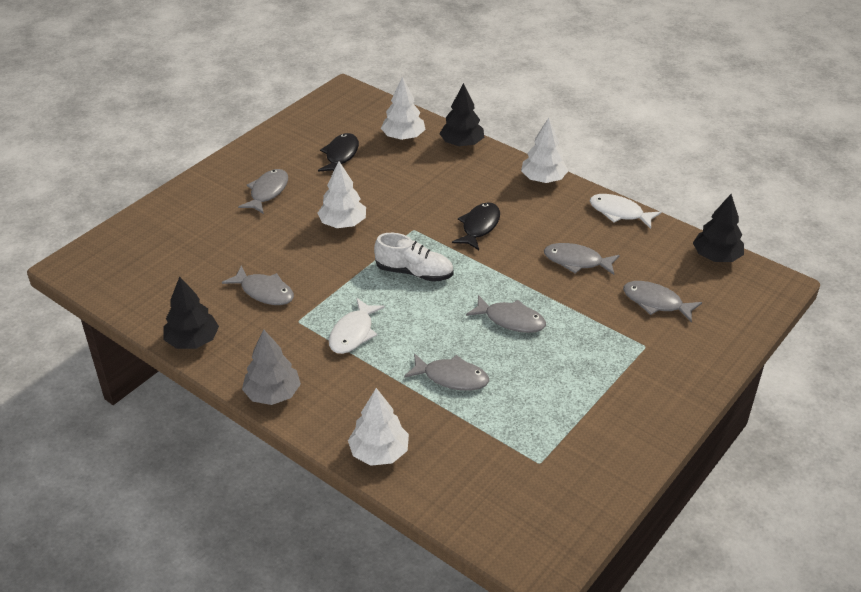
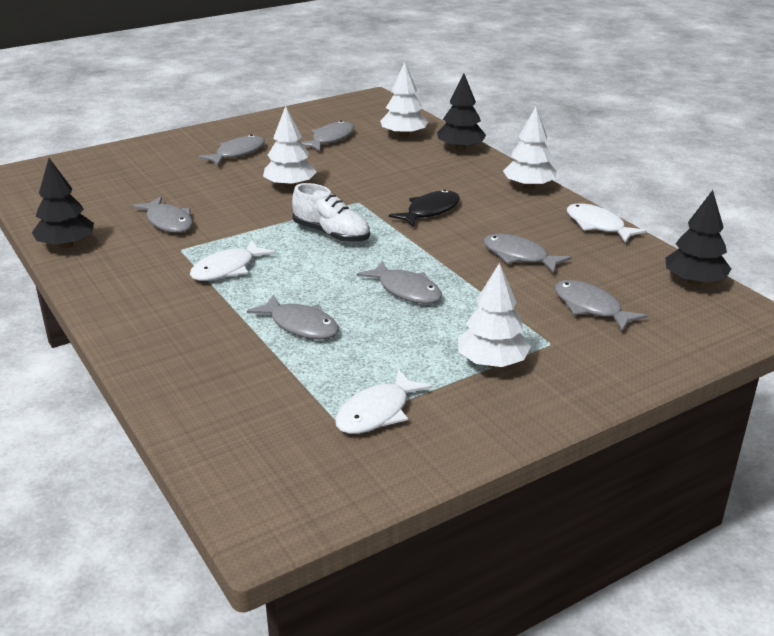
camera: 20 degrees right, 10 degrees down
(273, 394) = (103, 300): grey tree -> none
(341, 155) = (330, 139): black fish -> grey fish
(379, 452) = (167, 372): white tree -> white tree (492, 363)
(559, 445) = (377, 412): none -> white fish

